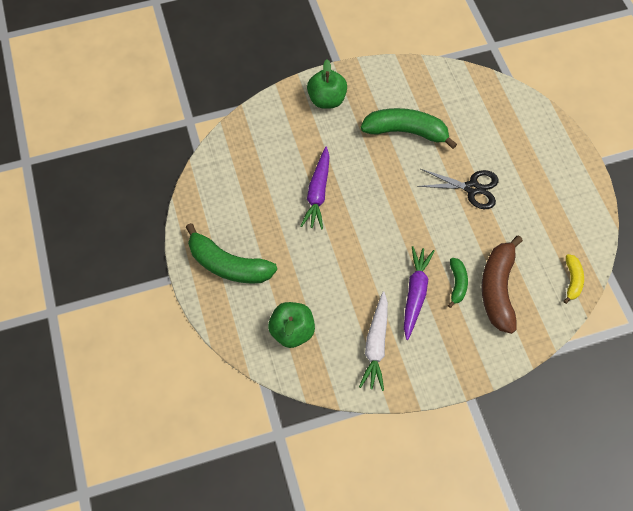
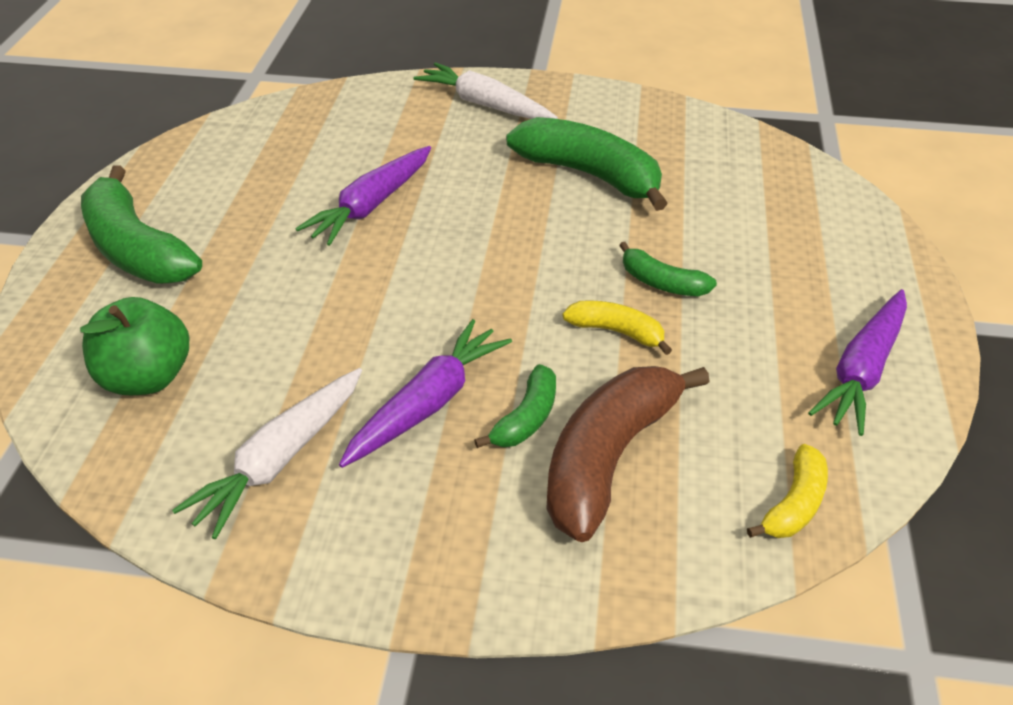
camera: 25 degrees right, 20 degrees down
(327, 100) = (484, 104): green apple -> white carrot
(468, 224) = (617, 332): none -> yellow banana
(472, 188) = (661, 283): black scissors -> green banana
(570, 204) = (862, 371): none -> purple carrot

